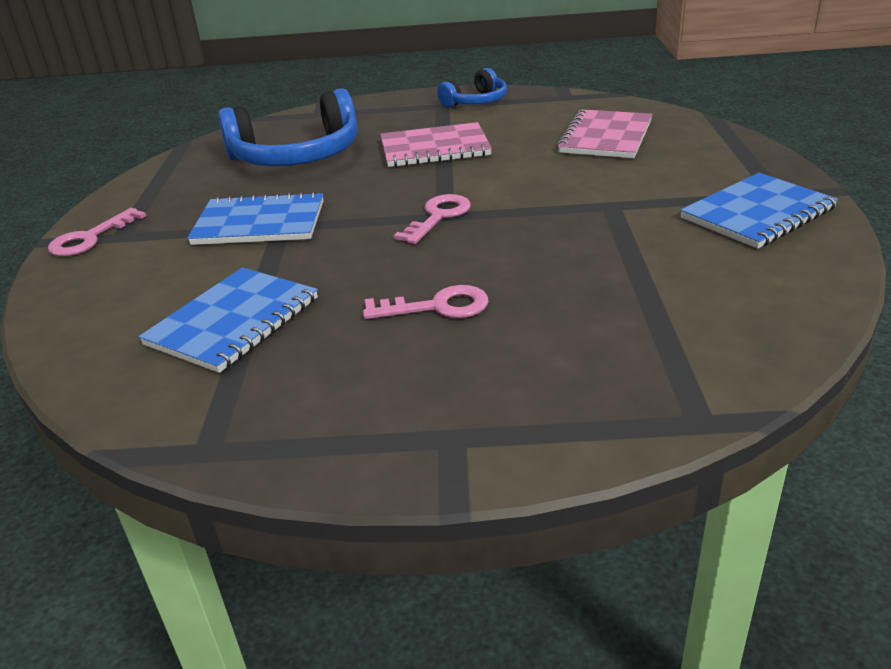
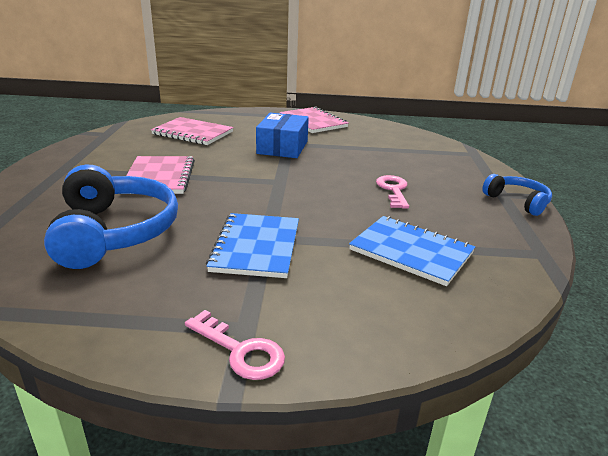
camera: 90 degrees left, 5 degrees down
(438, 217) = (281, 183): pink key -> none
(476, 101) = (73, 157): blue headphones -> blue headphones (517, 201)
(587, 202) = (282, 147): none -> blue box
(757, 213) = (313, 122): blue notebook -> pink notebook

